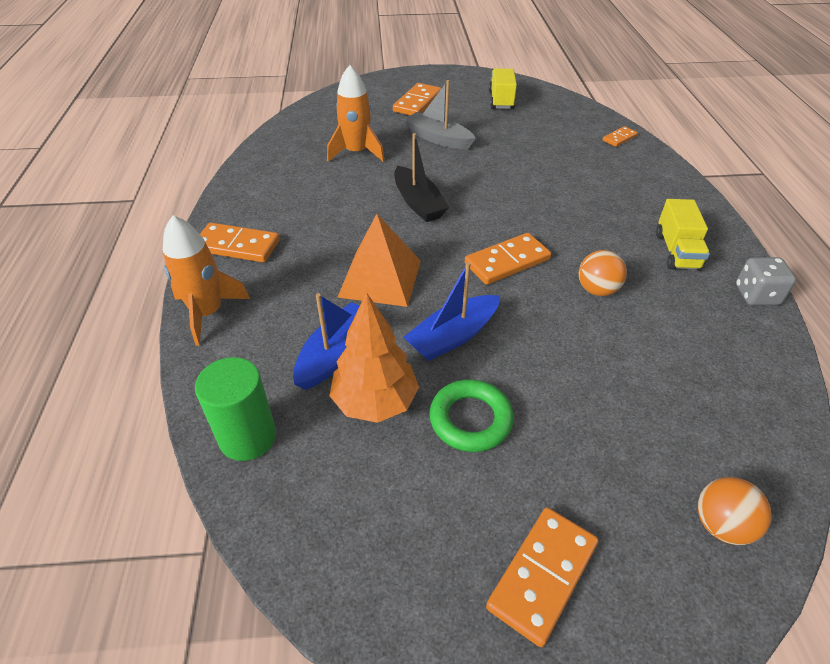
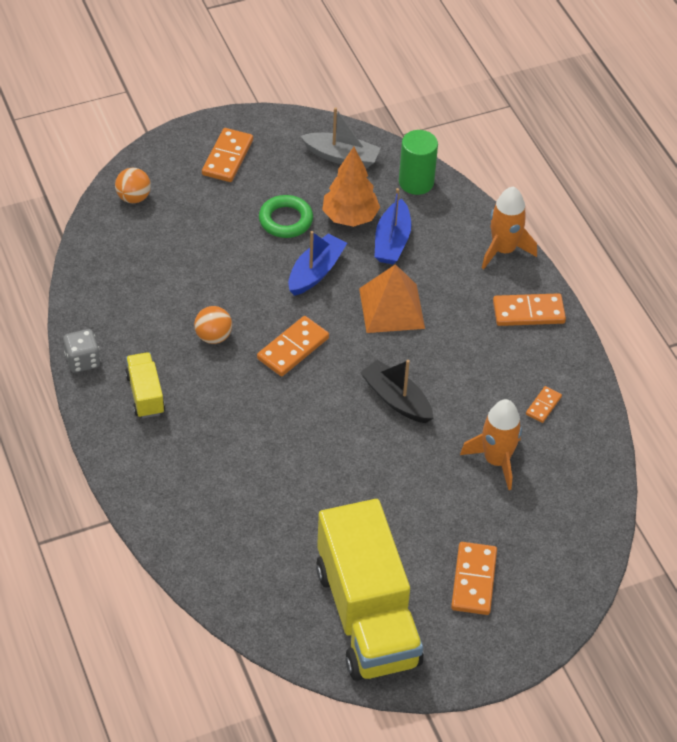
camera: 160 degrees right, 5 degrees up
(438, 139) = (417, 508): grey boat -> grey boat (341, 157)
(501, 100) = (367, 615): yellow truck -> yellow truck, size x2.22
(619, 138) = (203, 563): orange domino -> orange domino (543, 406)

